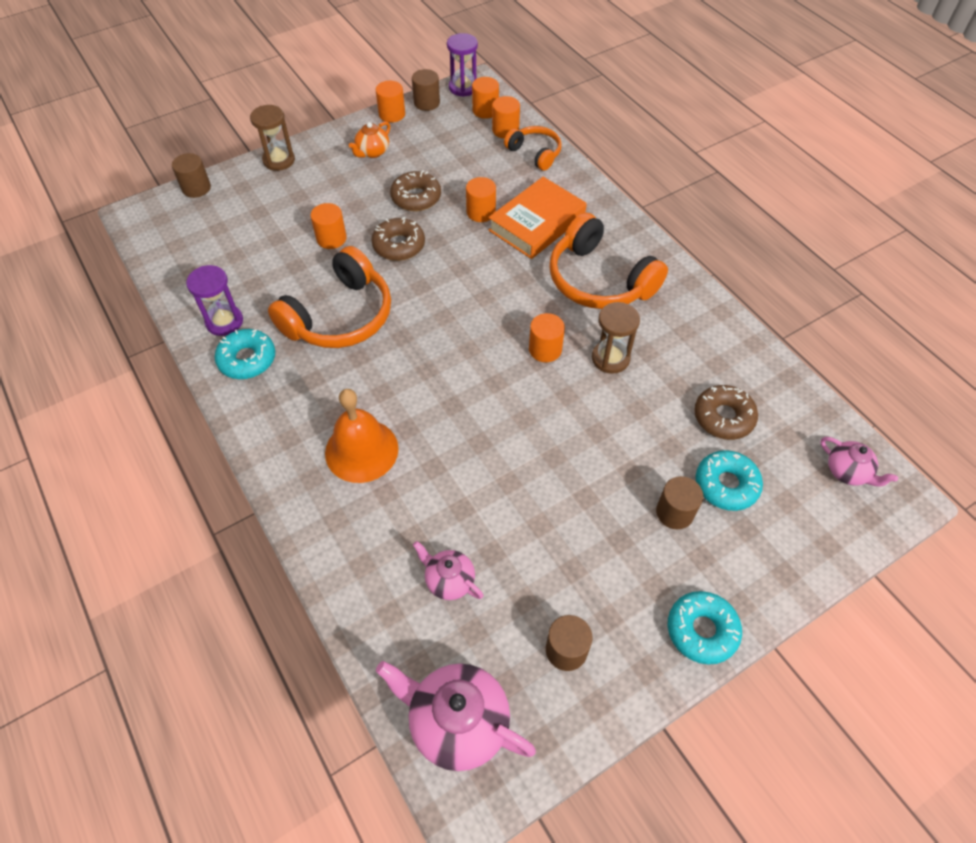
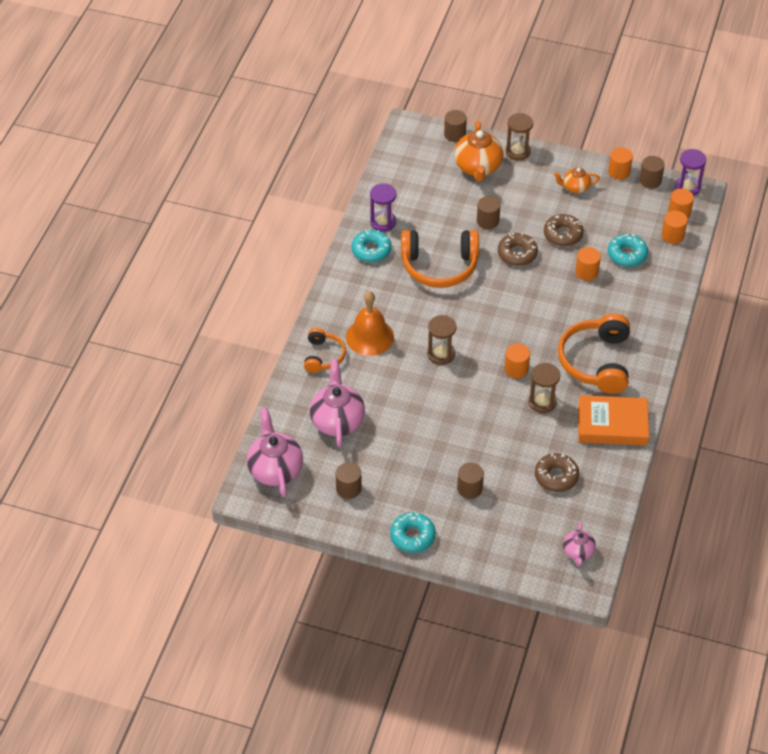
camera: 50 degrees right, 5 degrees down
(258, 200) = (478, 167): none -> orange teapot
(331, 238) = (487, 221): orange cylinder -> brown cylinder
(449, 580) = (337, 421): pink teapot -> pink teapot, size x1.79
(458, 400) = (441, 354): none -> brown hourglass
(535, 153) = (669, 264): orange headphones -> orange headphones (323, 356)
(537, 223) = (608, 304): orange book -> orange book (612, 425)
(726, 485) = (511, 501): turquoise donut -> turquoise donut (627, 254)

